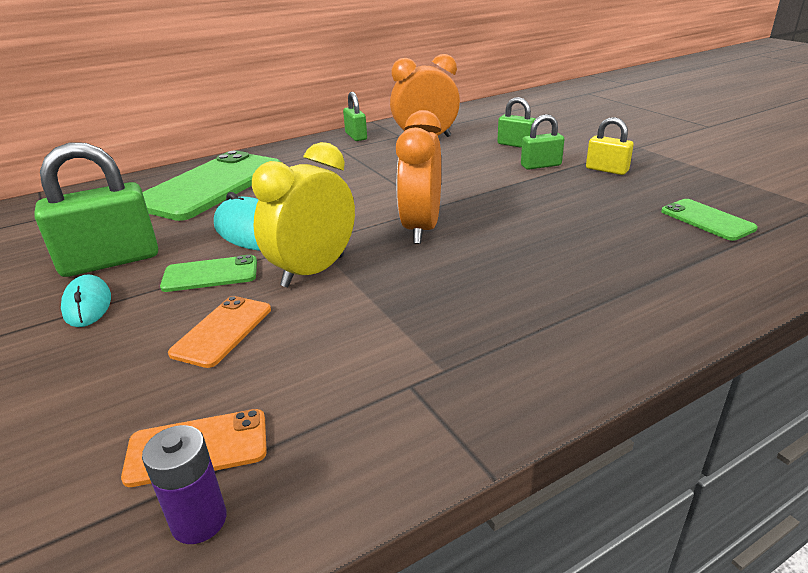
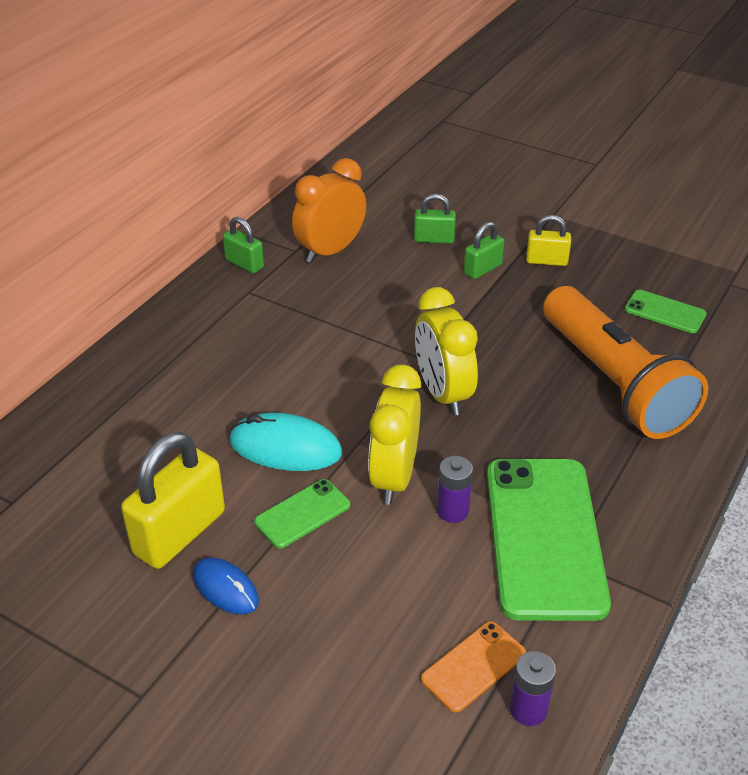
camera: 30 degrees left, 10 degrees up
(87, 305) = (225, 588): turquoise mouse -> blue mouse
(110, 261) = (179, 533): green padlock -> yellow padlock
(211, 186) = (160, 395): green phone -> green phone (544, 537)
(222, 331) = (383, 568): orange phone -> none
(336, 308) = (452, 511): none -> purple battery
(421, 229) = (442, 394): orange clock -> yellow clock
(602, 256) = (613, 382): none -> orange flashlight

